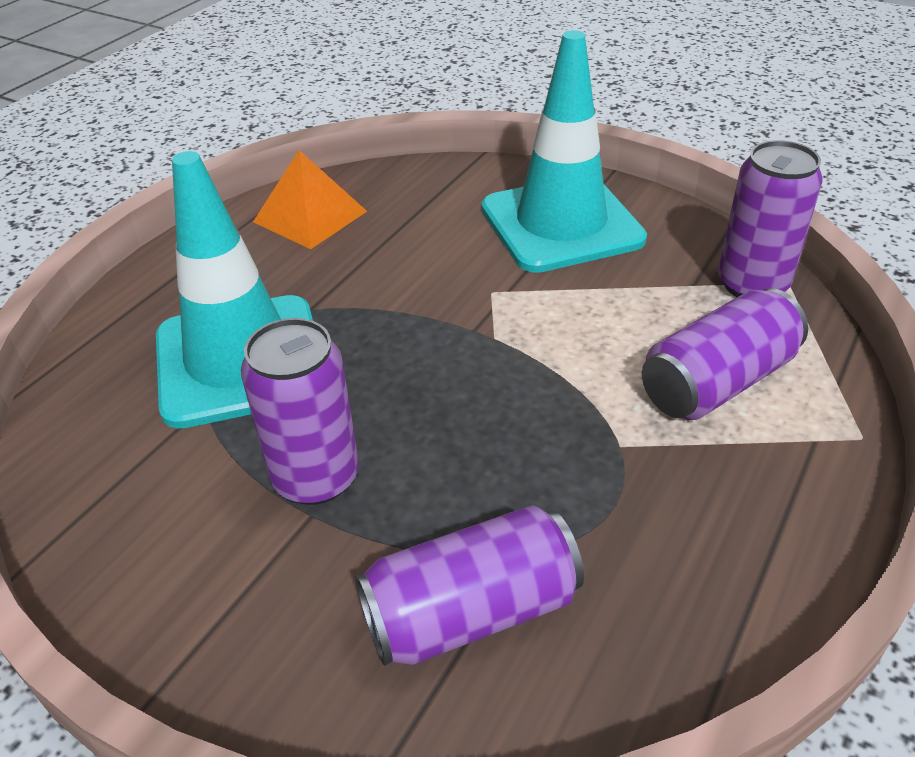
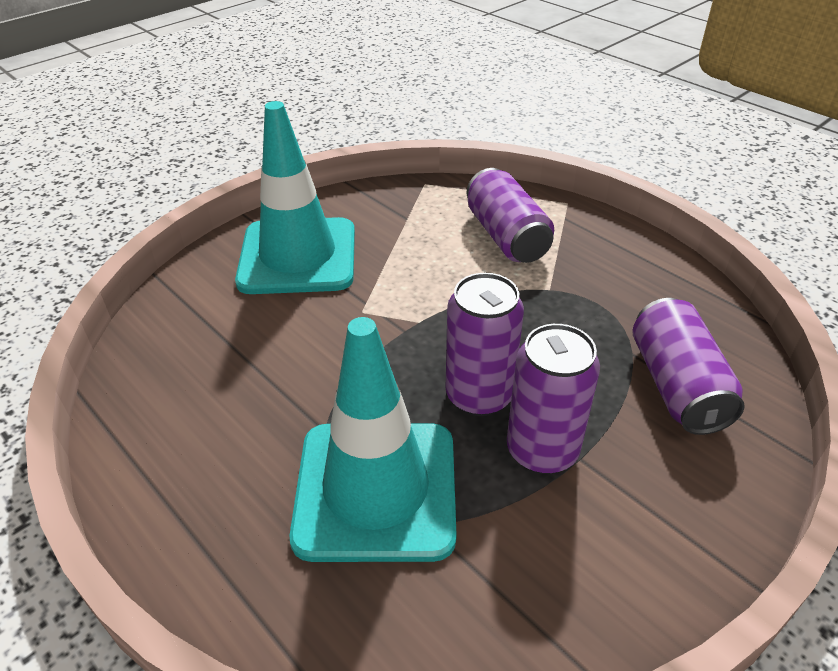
camera: 75 degrees left, 0 degrees up
(310, 216) = (168, 410): orange pyramid -> none
(752, 284) = (420, 196): purple can -> purple can (479, 395)

